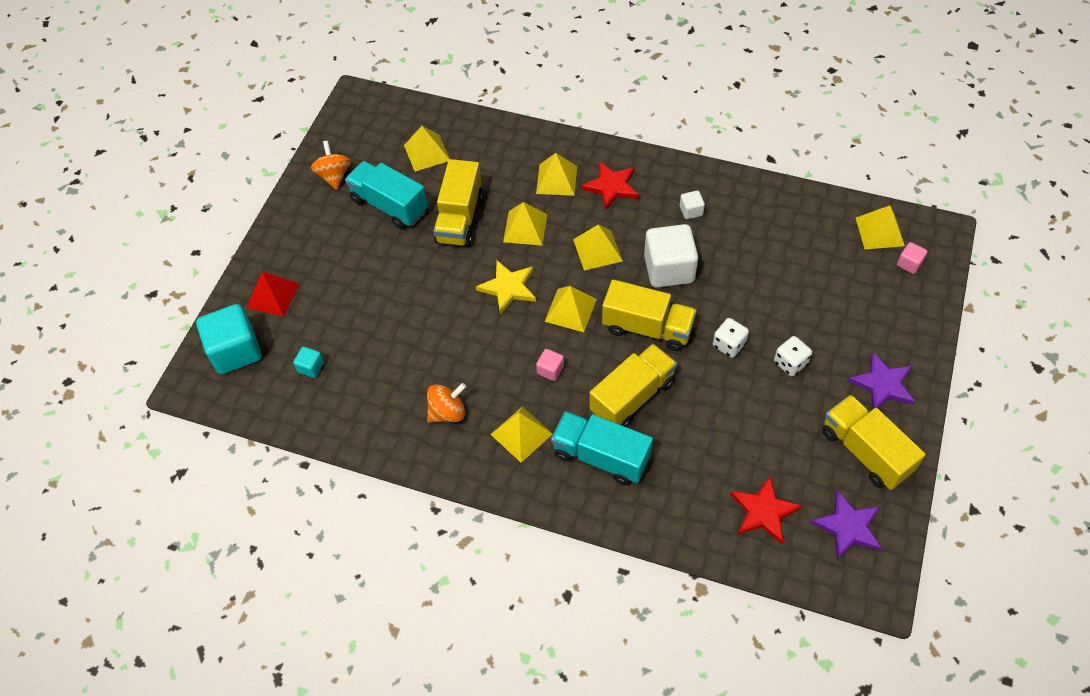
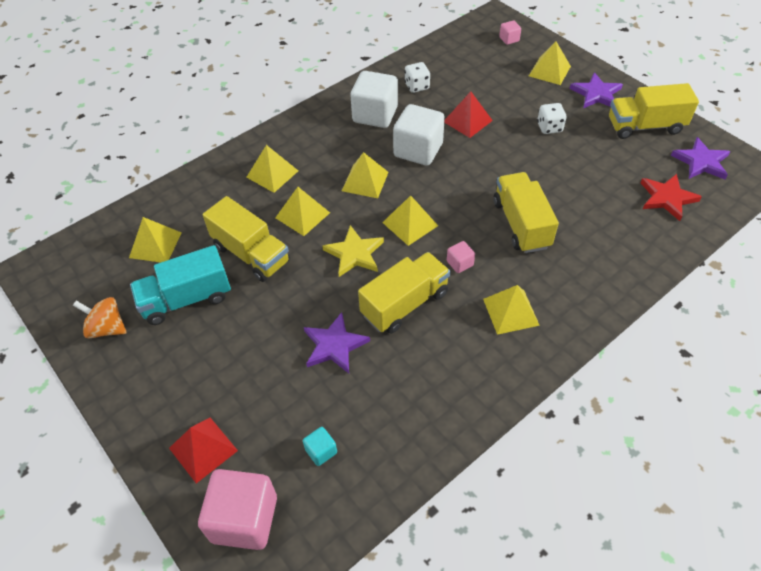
camera: 60 degrees left, 5 degrees down
(236, 351) = (244, 519): turquoise cube -> pink cube
(407, 325) = (334, 345): none -> purple star
(448, 412) = (453, 356): orange spinning top -> none
(601, 456) = (565, 269): turquoise truck -> none
(611, 187) = (311, 146): red star -> none
(647, 328) = (463, 186): yellow truck -> yellow truck (405, 304)
(691, 211) = (375, 115): white cube -> white cube, size x2.20
(728, 345) = (511, 150): white dice -> white dice (417, 86)
(743, 289) = (467, 121): none -> red pyramid
(879, 231) = (472, 39): yellow pyramid -> yellow pyramid (549, 71)

